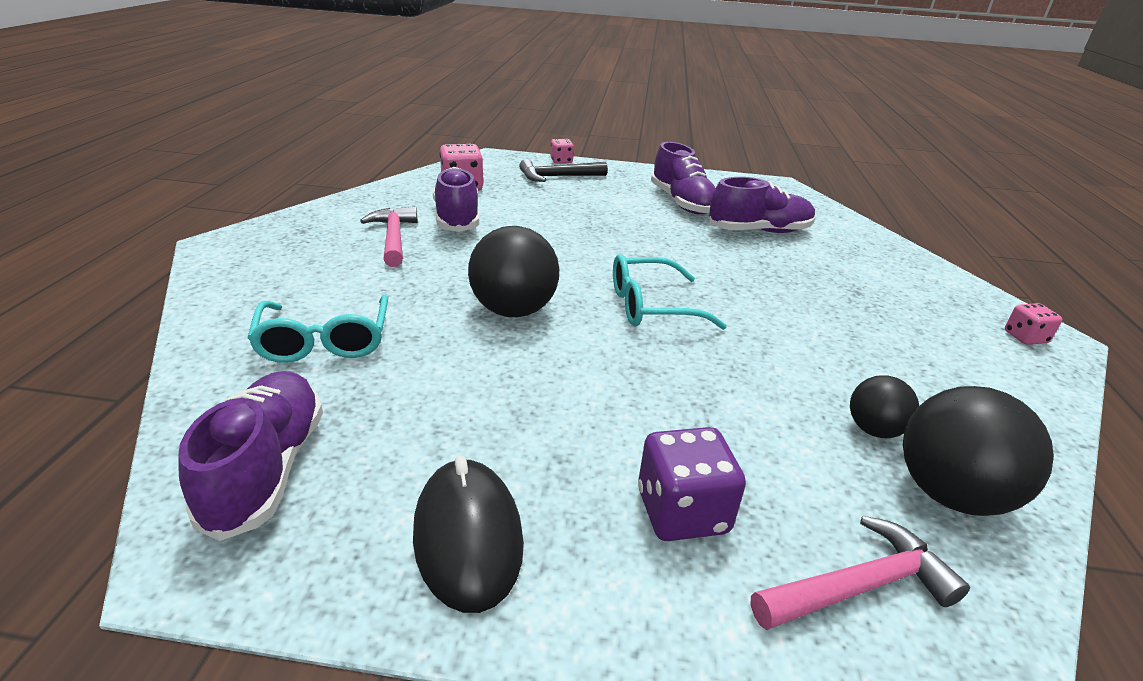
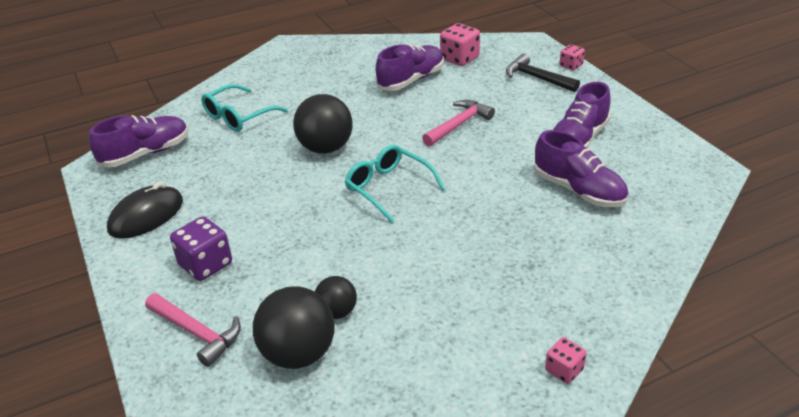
camera: 60 degrees right, 5 degrees up
(393, 238) = (358, 77): pink hammer -> pink hammer (459, 124)

